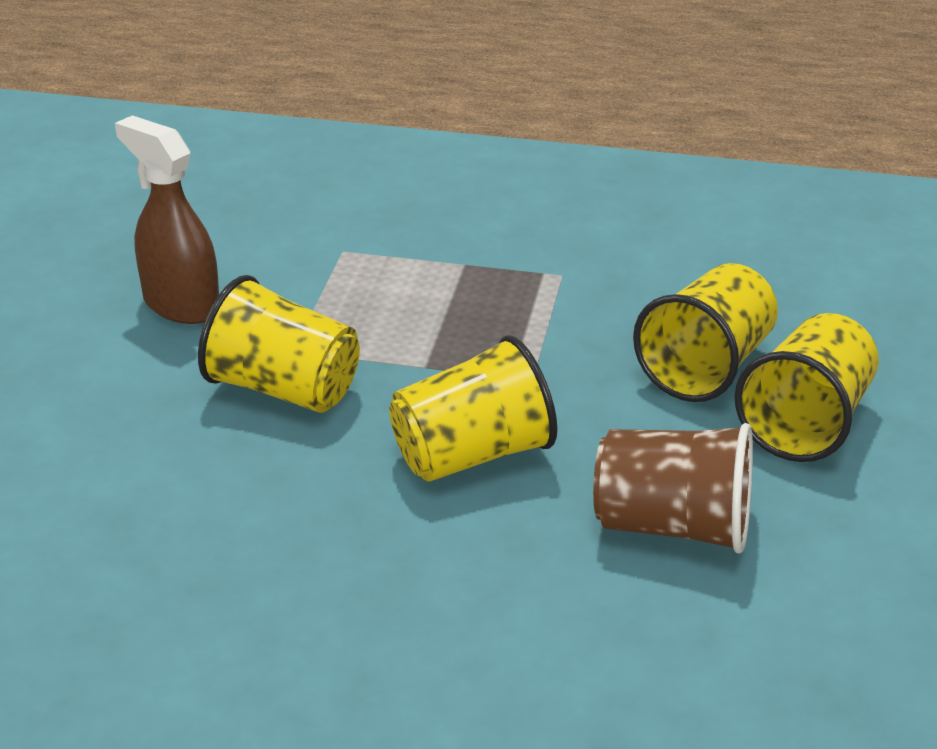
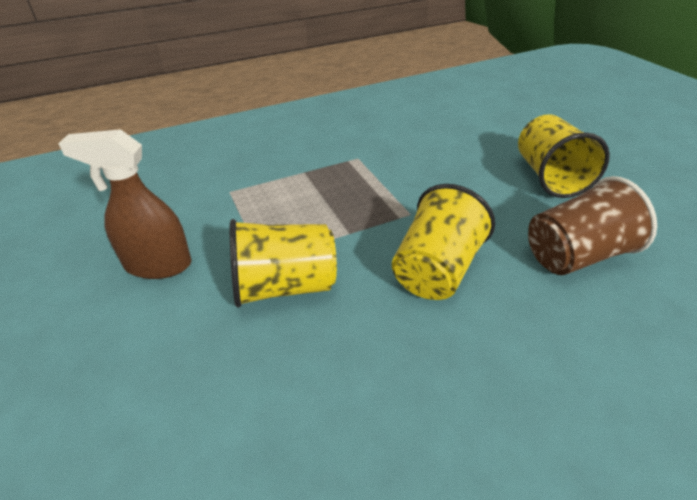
camera: 35 degrees left, 5 degrees up
(706, 367) = (477, 172): yellow cup -> none

